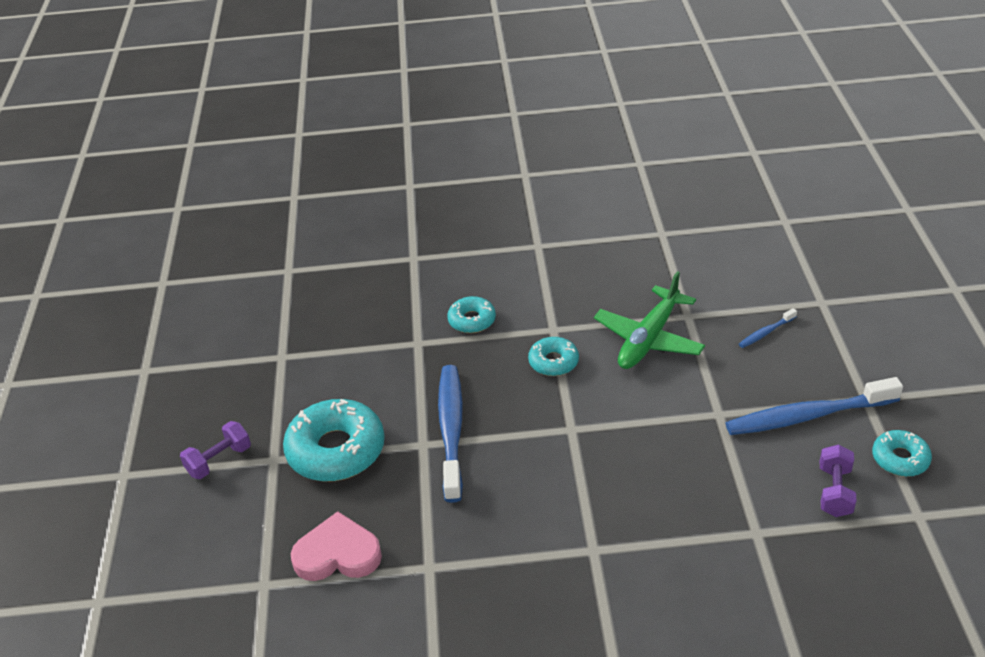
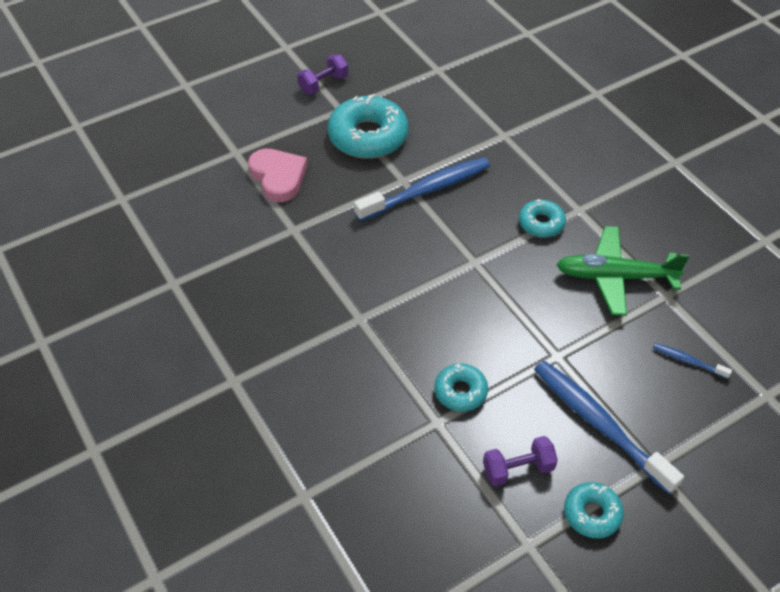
camera: 60 degrees right, 10 degrees up
(219, 460) = (323, 84): purple dumbbell -> purple dumbbell turned 60 degrees counterclockwise
(472, 320) = (552, 156): turquoise donut -> turquoise donut (460, 391)

